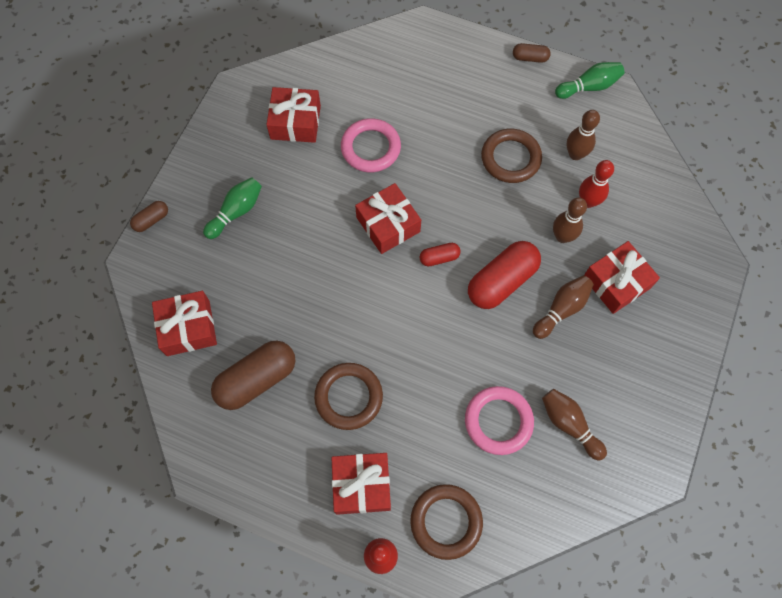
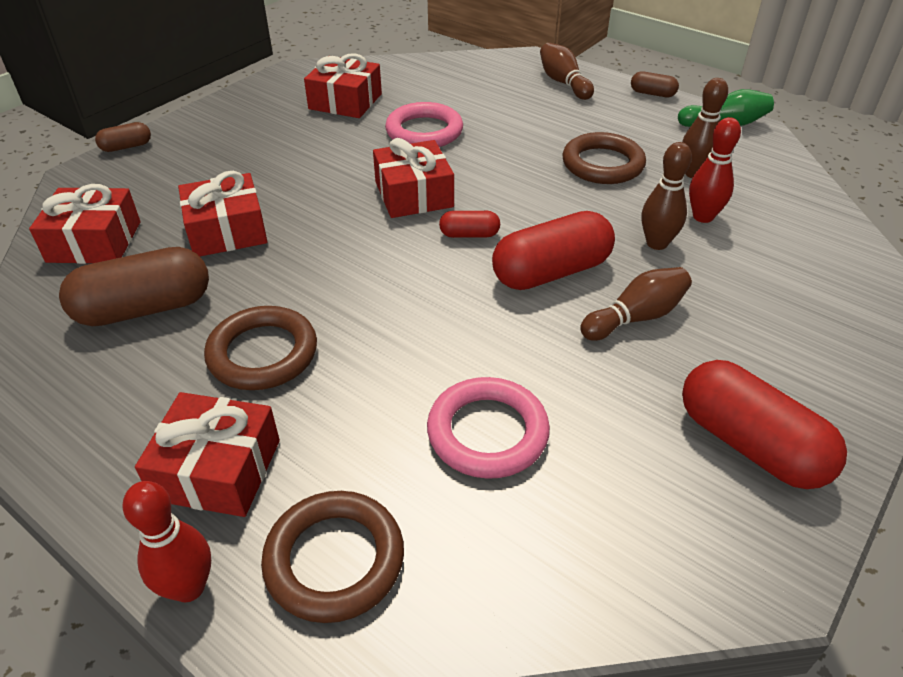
camera: 15 degrees right, 25 degrees down
(236, 212) = (229, 156): green bowling pin -> none
(569, 425) = (612, 464): brown bowling pin -> brown bowling pin (563, 83)
(616, 282) = (732, 303): red gift -> red gift (227, 231)
(638, 392) = (750, 444): none -> red capsule

